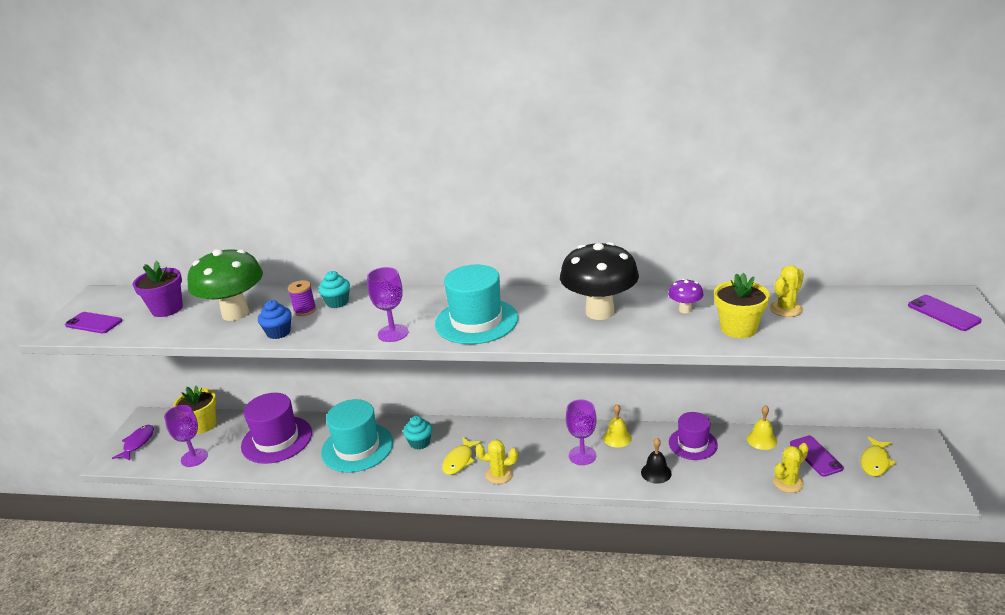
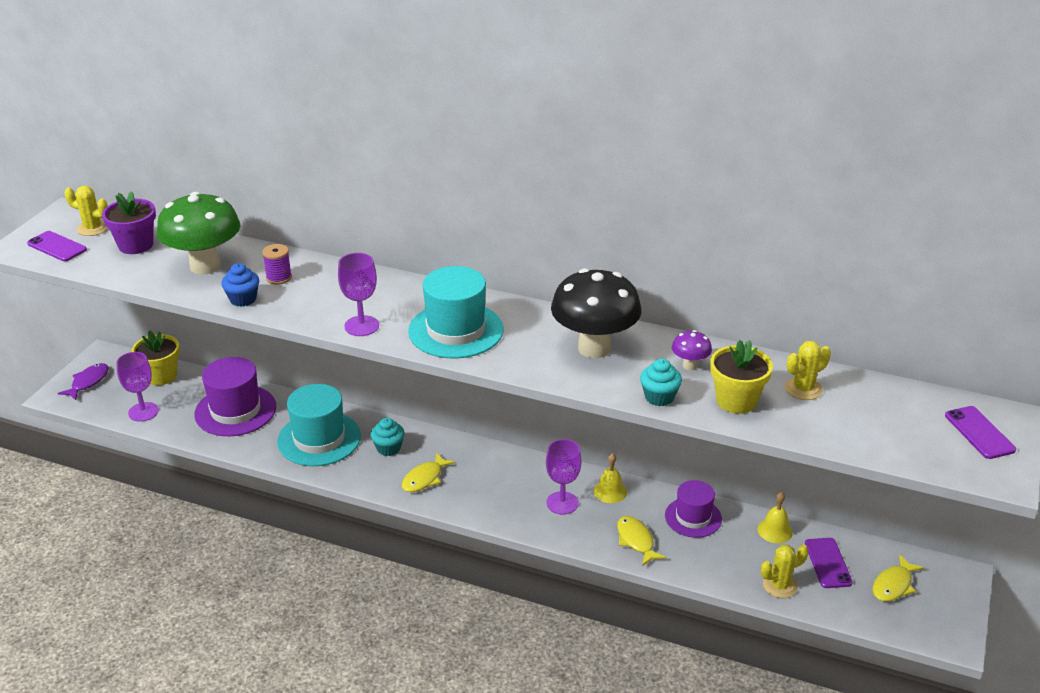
camera: 10 degrees right, 5 degrees up
(337, 302) = (316, 275): turquoise cupcake -> turquoise cupcake (659, 397)
(499, 474) = (462, 504): yellow cactus -> yellow cactus (92, 228)
(656, 472) = (636, 541): black bell -> yellow fish

